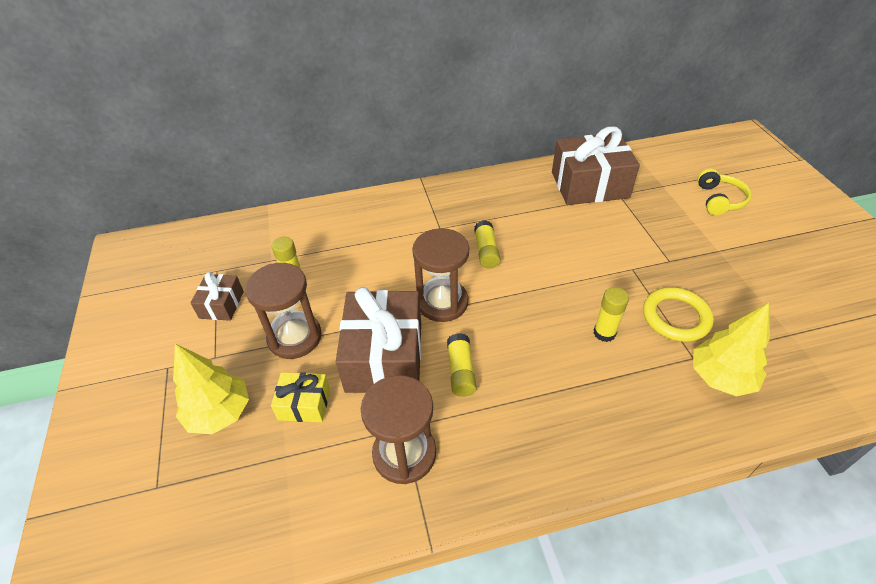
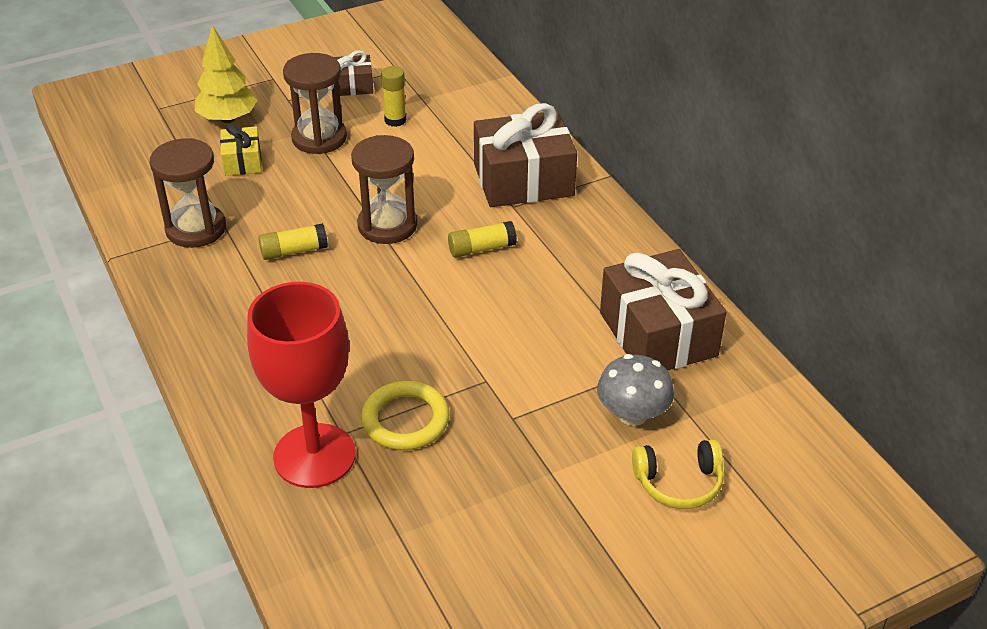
camera: 75 degrees right, 5 degrees down
(384, 356) = (305, 198): brown gift -> brown gift (523, 180)
(604, 333) = (366, 355): yellow glue stick -> none
(663, 207) = (632, 414): none -> grey mushroom
(720, 377) = (314, 456): yellow tree -> red goblet

